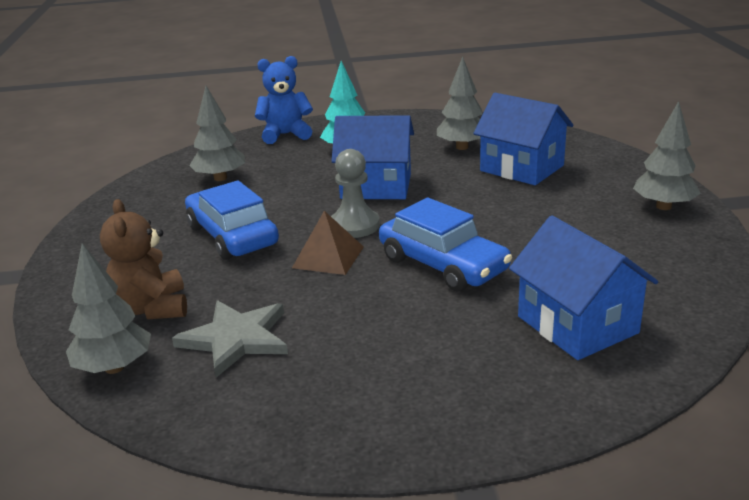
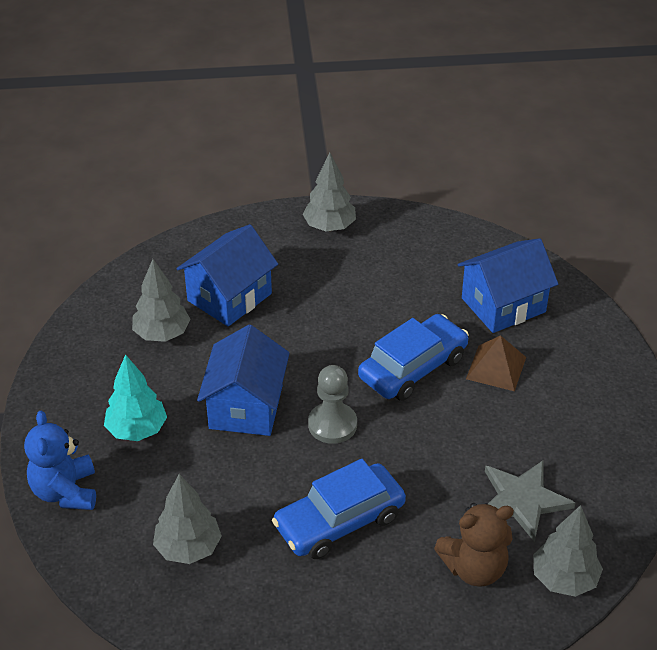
camera: 90 degrees left, 15 degrees up
(328, 257) = (392, 443): brown pyramid -> brown pyramid (496, 368)

